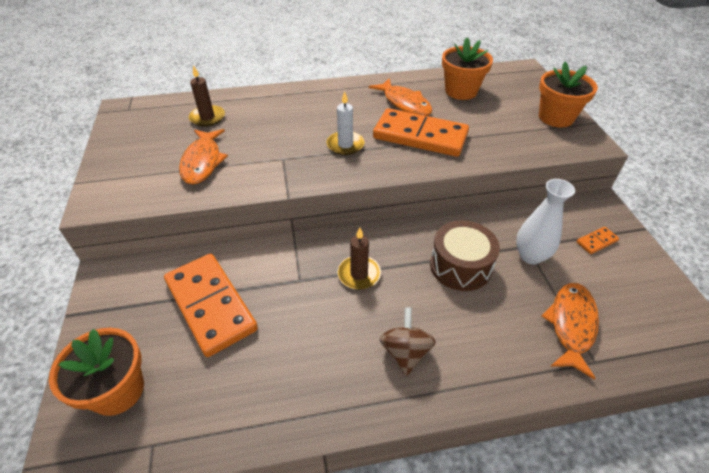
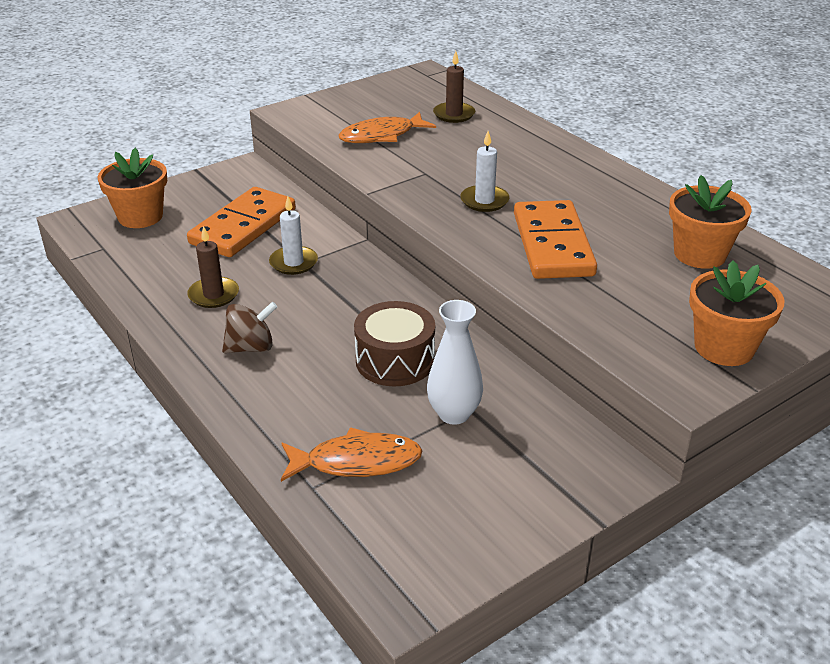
camera: 65 degrees right, 10 degrees down
(296, 286) = (293, 263): none -> white candle
(359, 274) = (334, 295): brown candle -> brown candle (213, 295)
(404, 103) = (615, 218): orange fish -> none
(596, 241) = (530, 473): orange domino -> none

